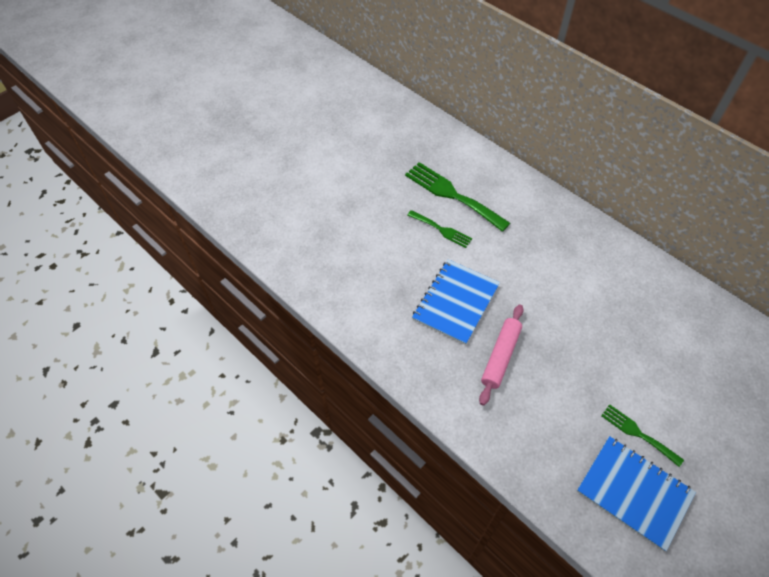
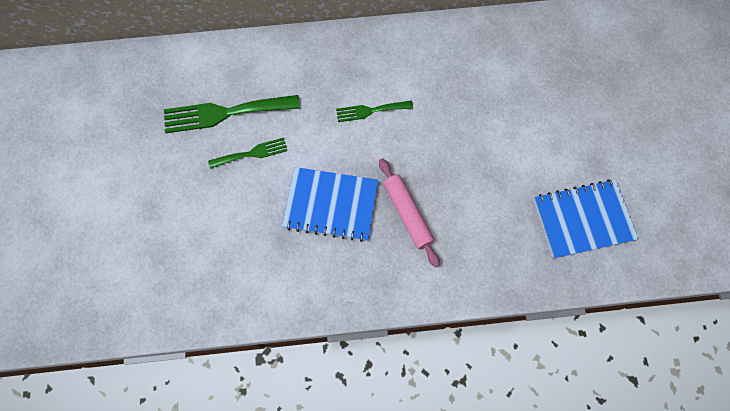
camera: 50 degrees left, 15 degrees up
(456, 302) = (331, 204): blue notebook -> blue notebook turned 60 degrees counterclockwise
(637, 433) = (545, 174): green fork -> green fork (370, 111)

